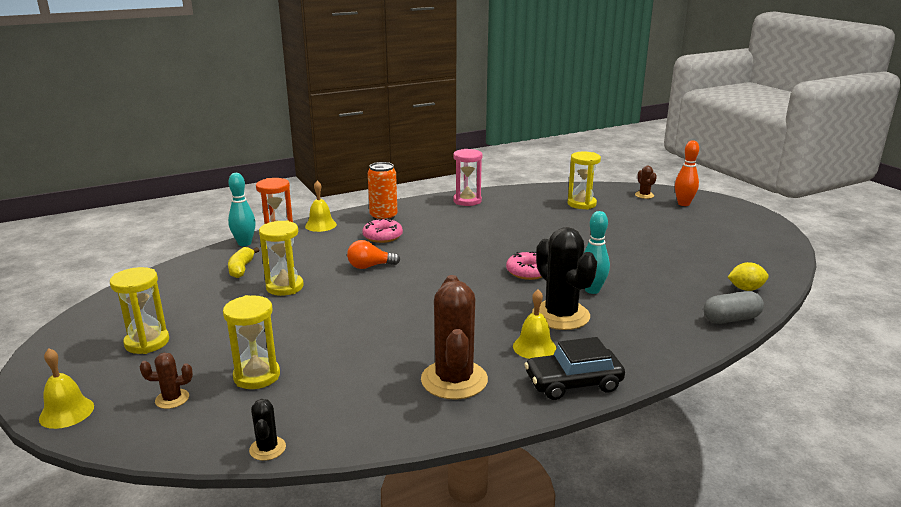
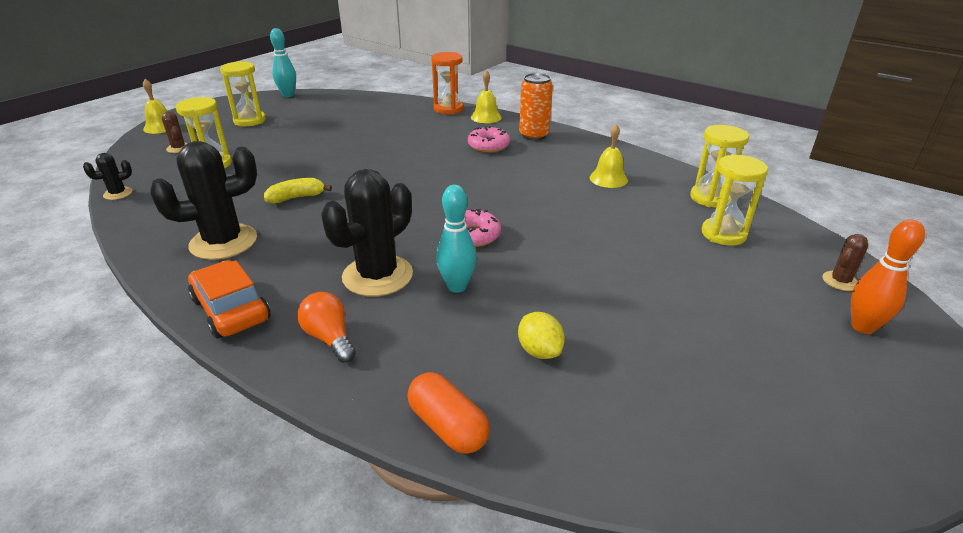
camera: 65 degrees right, 10 degrees up
(241, 269) = (377, 114): yellow banana -> yellow banana (296, 197)
(244, 243) = (422, 103): turquoise bowling pin -> turquoise bowling pin (288, 95)
(285, 287) = (356, 136): yellow hourglass -> yellow hourglass (710, 198)
(370, 266) = (419, 156): orange light bulb -> orange light bulb (329, 338)
(454, 380) = (223, 242): brown cactus -> black cactus
(467, 201) = (629, 163): pink hourglass -> none
(534, 347) = (299, 272): yellow bell -> yellow bell (608, 178)
(573, 383) = (231, 310): black car -> orange car
(731, 319) = (448, 426): grey capsule -> orange capsule
(745, 289) = (569, 436): yellow lemon -> yellow lemon (539, 351)

